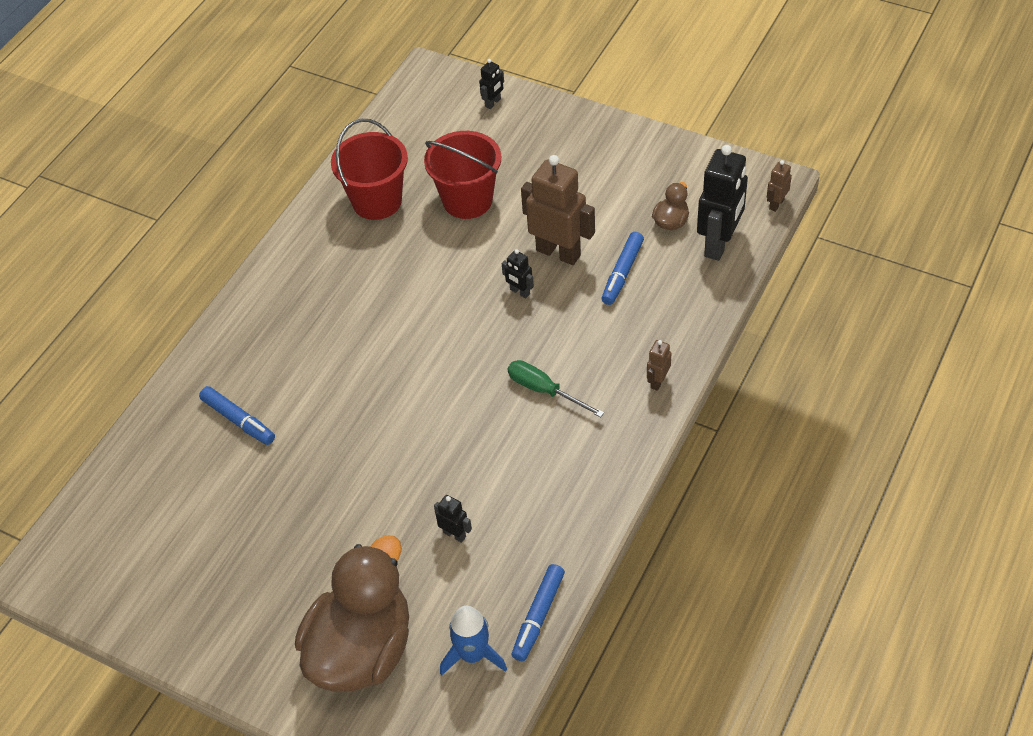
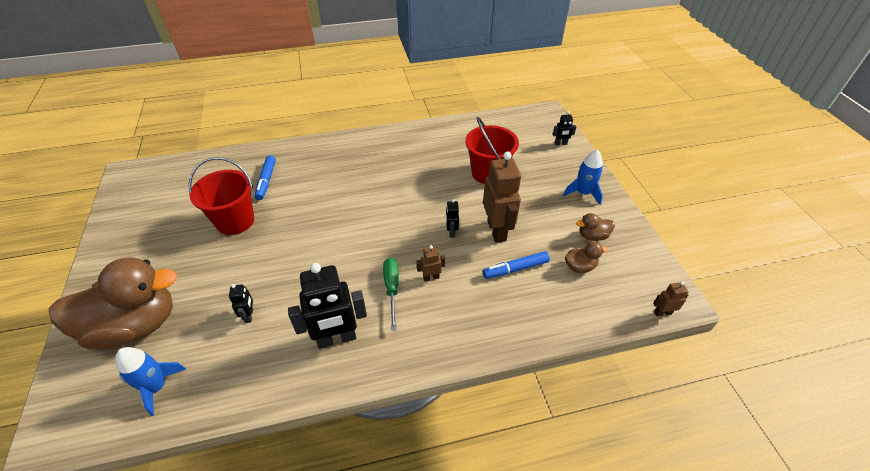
camera: 45 degrees right, 5 degrees down
(377, 201) = (449, 144): red bucket -> red bucket (235, 221)
(538, 616) = (208, 404): blue marker -> none
(585, 144) = (583, 193): none -> blue rocket
(646, 182) = (592, 236): none -> brown duck
(658, 381) = (452, 344): brown robot -> brown robot (431, 277)
(719, 244) = (594, 303): black robot -> black robot (337, 338)

